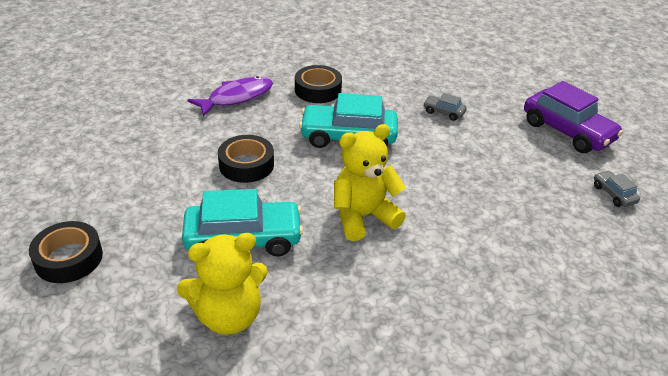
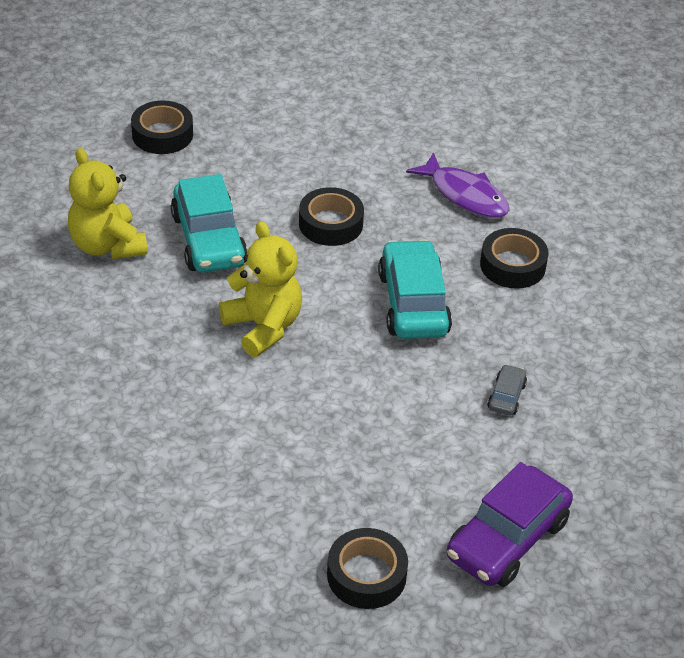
camera: 80 degrees right, 5 degrees up
(613, 194) = (366, 575): grey car -> black tape

